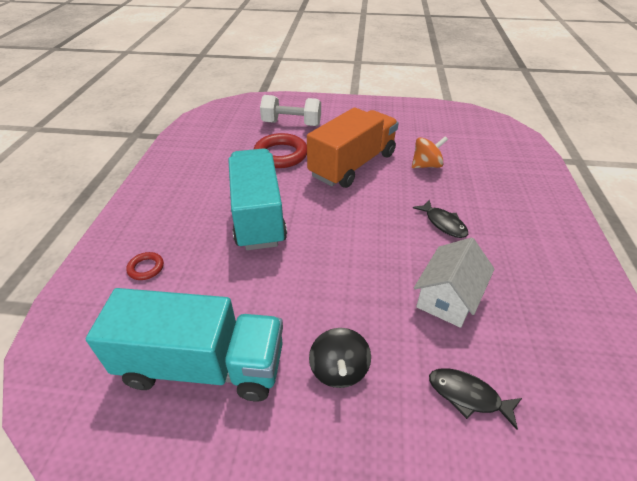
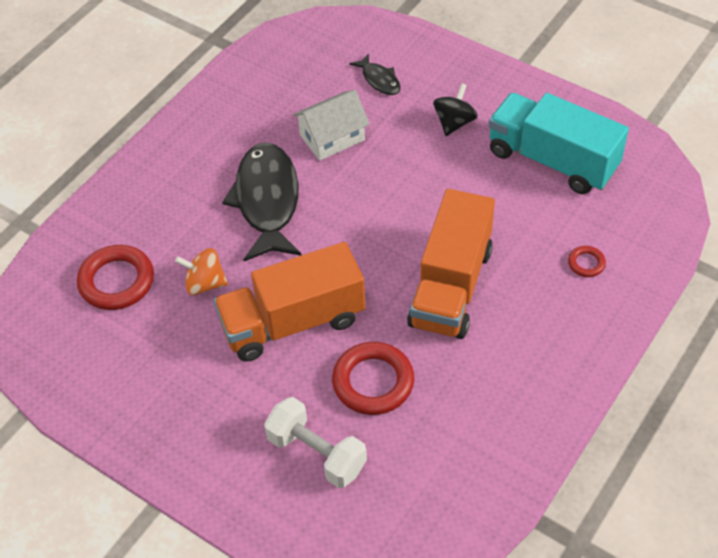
camera: 150 degrees left, 10 degrees up
(258, 215) = (451, 287): turquoise truck -> orange truck
(443, 223) = (267, 201): black fish -> black fish, size x2.13
(478, 151) = (117, 281): none -> red ring

